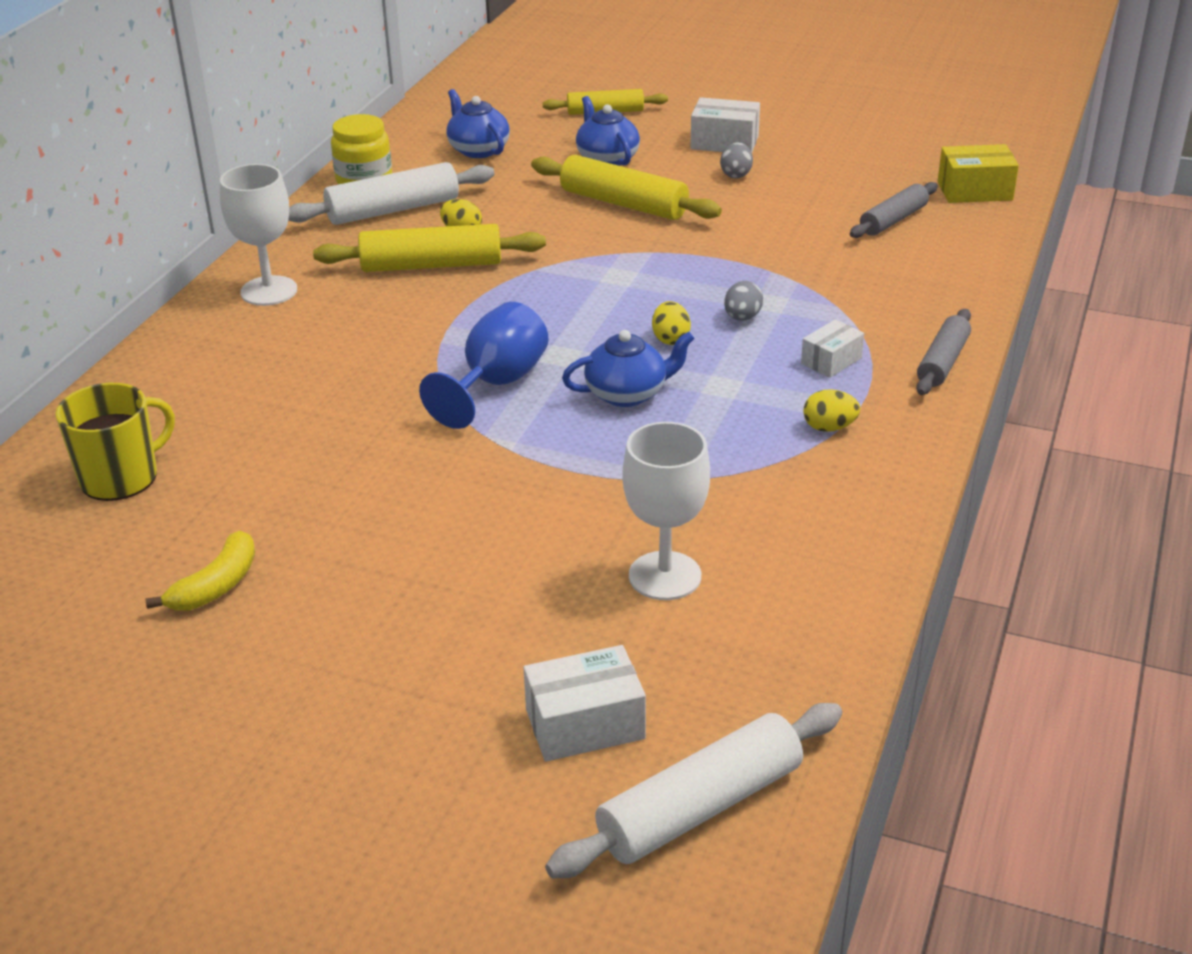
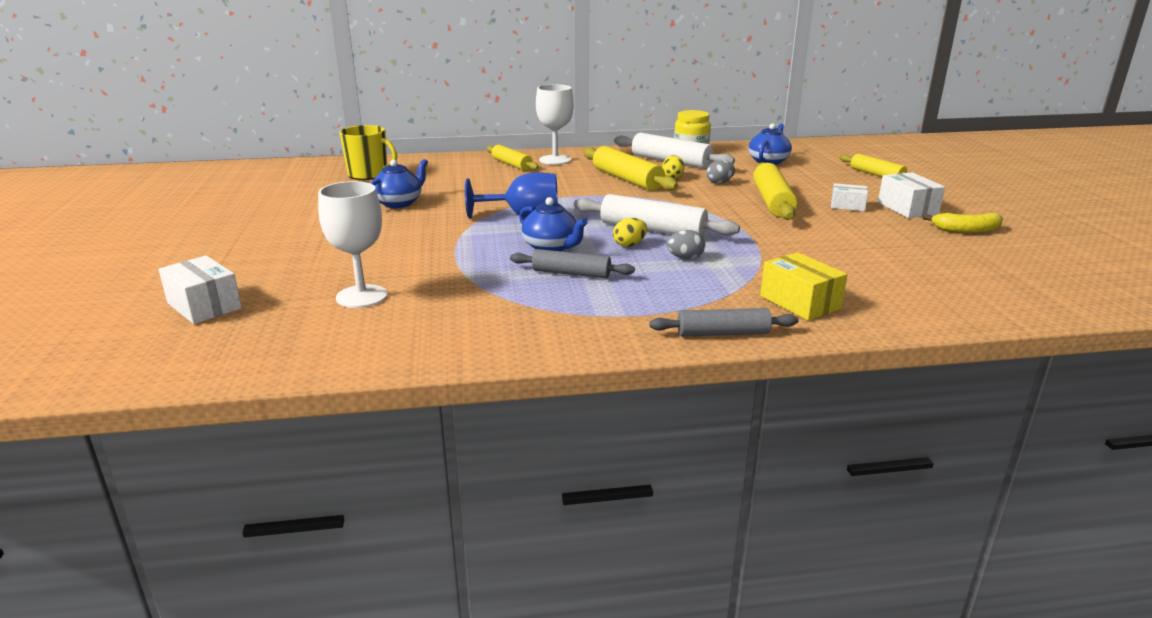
camera: 60 degrees right, 10 degrees down
(216, 586) = (294, 207): yellow banana -> yellow banana (966, 230)
(244, 333) = (511, 164): none -> yellow rolling pin
(607, 159) = (819, 187): blue teapot -> blue teapot (399, 203)
(699, 807) = (129, 353): white rolling pin -> white rolling pin (652, 230)
(736, 174) = (870, 220): grey egg -> grey egg (719, 183)
(829, 427) = (579, 310): yellow egg -> none
(831, 361) = (668, 294): white box -> white box (847, 206)
(893, 220) = (908, 277): grey rolling pin -> grey rolling pin (571, 273)
(974, 191) = (1020, 297): yellow box -> yellow box (800, 302)

